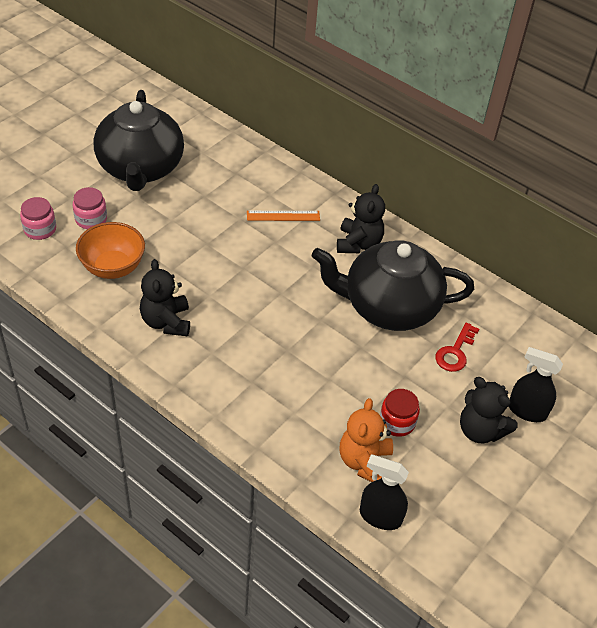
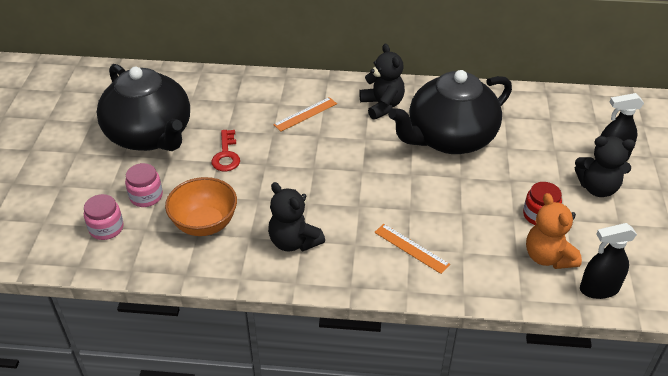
camera: 30 degrees left, 5 degrees down
(254, 383) = (411, 248): none -> orange ruler
(455, 352) = (526, 144): red key -> red key (226, 155)

